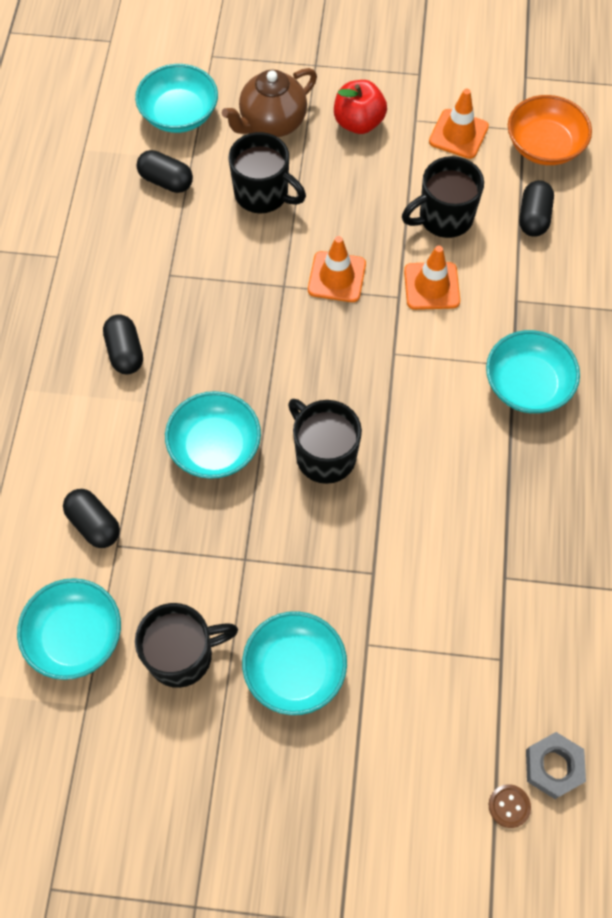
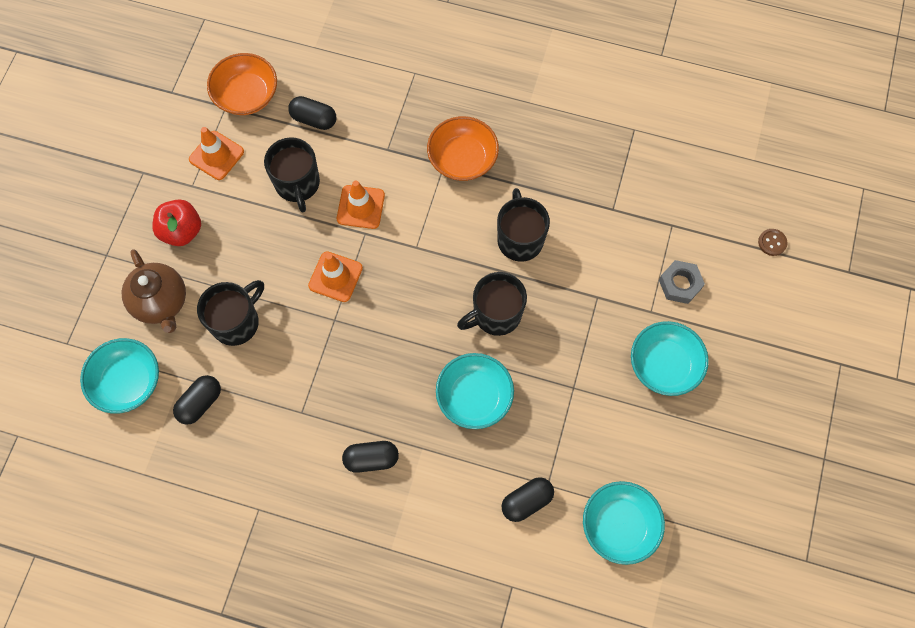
camera: 80 degrees left, 5 degrees up
(182, 655) = (643, 444): black mug -> black mug (520, 239)
(527, 385) = (462, 159): turquoise bowl -> orange bowl
(553, 766) = (748, 209): grey nut -> grey nut (680, 284)

